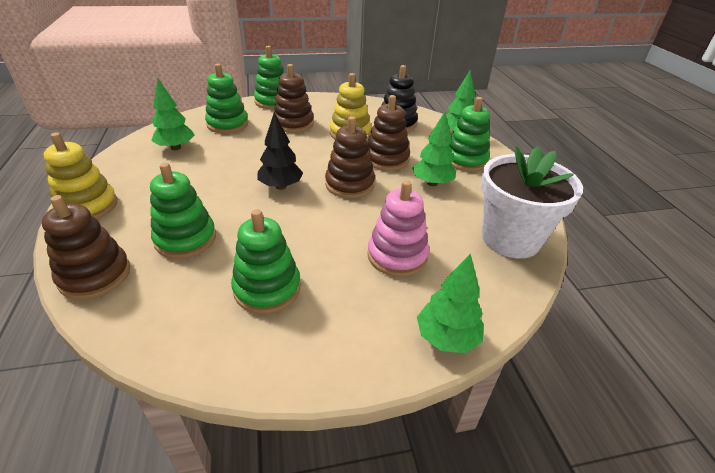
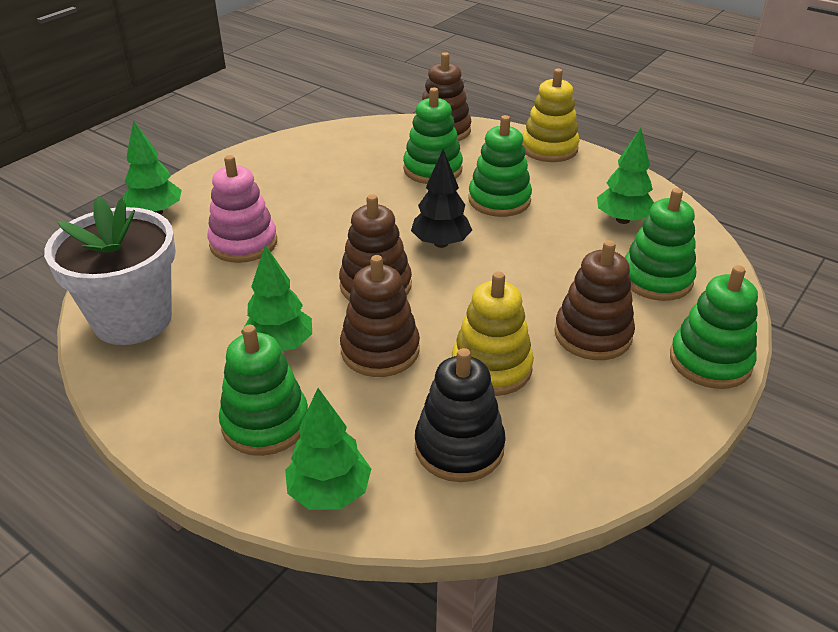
camera: 140 degrees right, 0 degrees up
(267, 288) = (320, 176): green stacking toy -> green stacking toy (499, 200)

